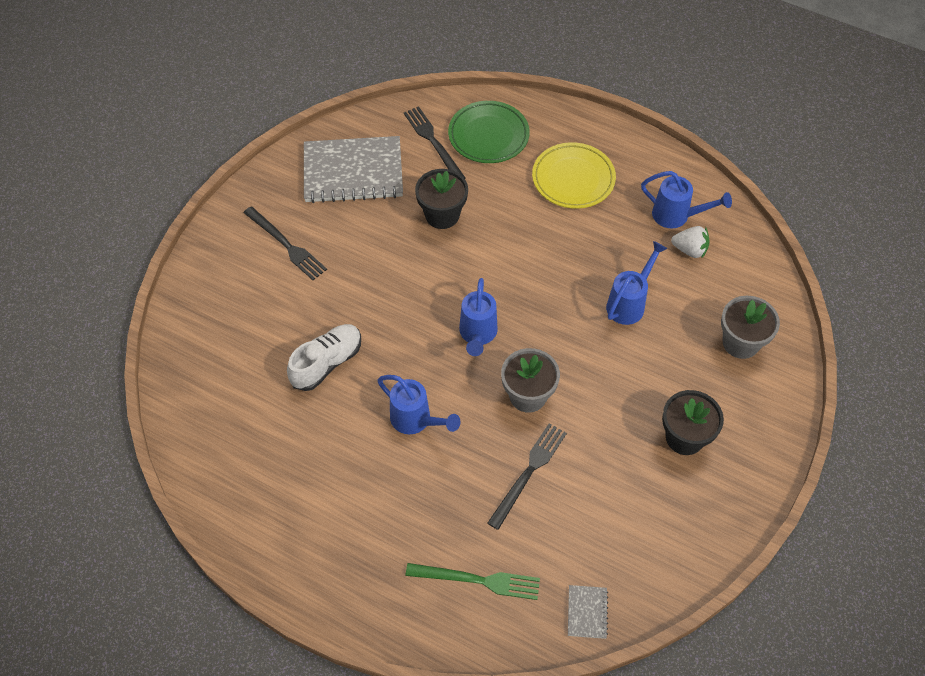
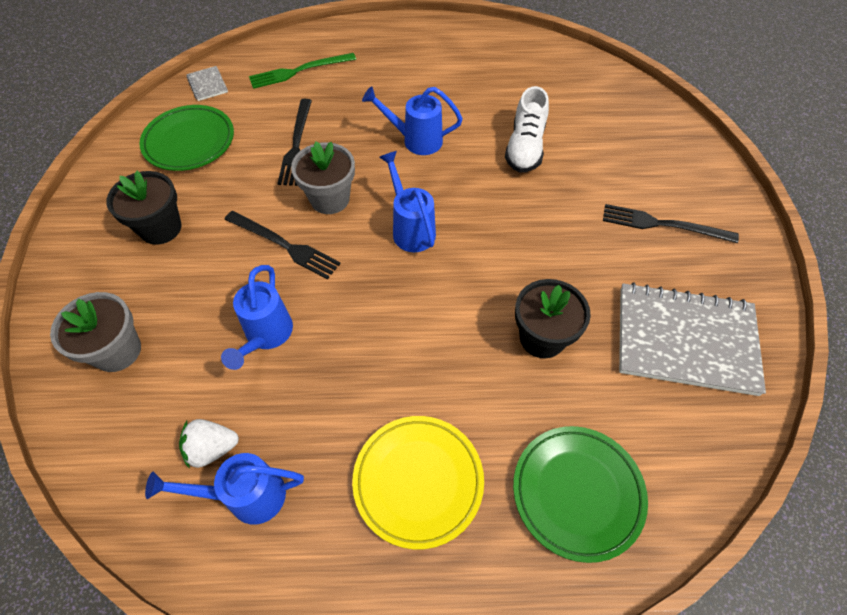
camera: 150 degrees right, 0 degrees up
(353, 172) = (685, 340): grey notebook -> grey notebook turned 45 degrees clockwise
(433, 142) = (637, 438): black fork -> black fork (284, 245)
(631, 531) = (189, 142): none -> green plate

